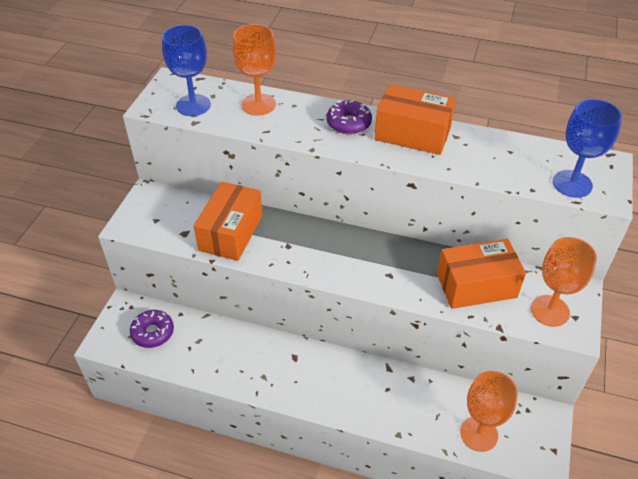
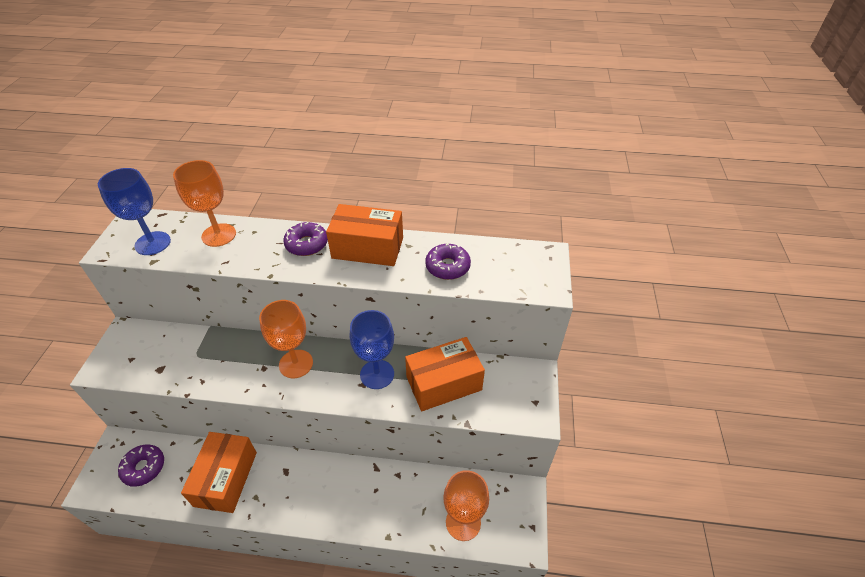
camera: 10 degrees left, 0 degrees up
(231, 233) = (207, 362): orange box -> orange box (226, 478)
(497, 162) = (447, 266): none -> purple donut
(550, 311) = (512, 399): orange goblet -> orange goblet (296, 364)
(572, 184) = (516, 280): blue goblet -> blue goblet (377, 374)

